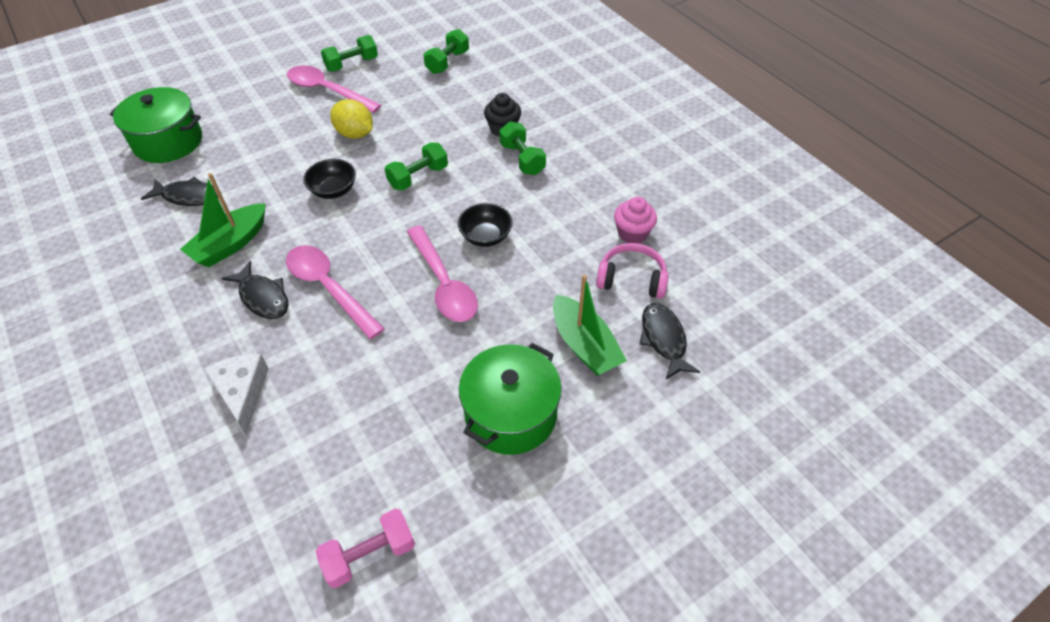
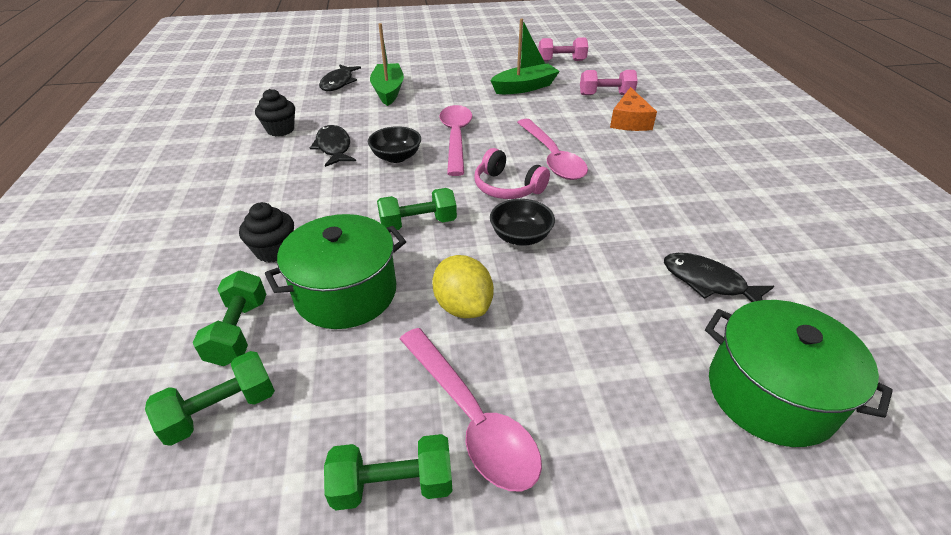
camera: 155 degrees left, 10 degrees down
(230, 244) = (645, 214): green boat -> green boat (524, 87)
(242, 392) = (629, 121): white cheese -> orange cheese
(263, 297) = (612, 165): black fish -> black fish (334, 147)
(278, 453) = (605, 95): none -> pink dumbbell
(510, 414) = (459, 79): green pot -> green pot (346, 293)
(522, 159) = (294, 209): green dumbbell -> green dumbbell (239, 331)
(631, 279) = (318, 109): pink headphones -> pink headphones (507, 187)
(632, 233) = (280, 130): pink cupcake -> black cupcake

